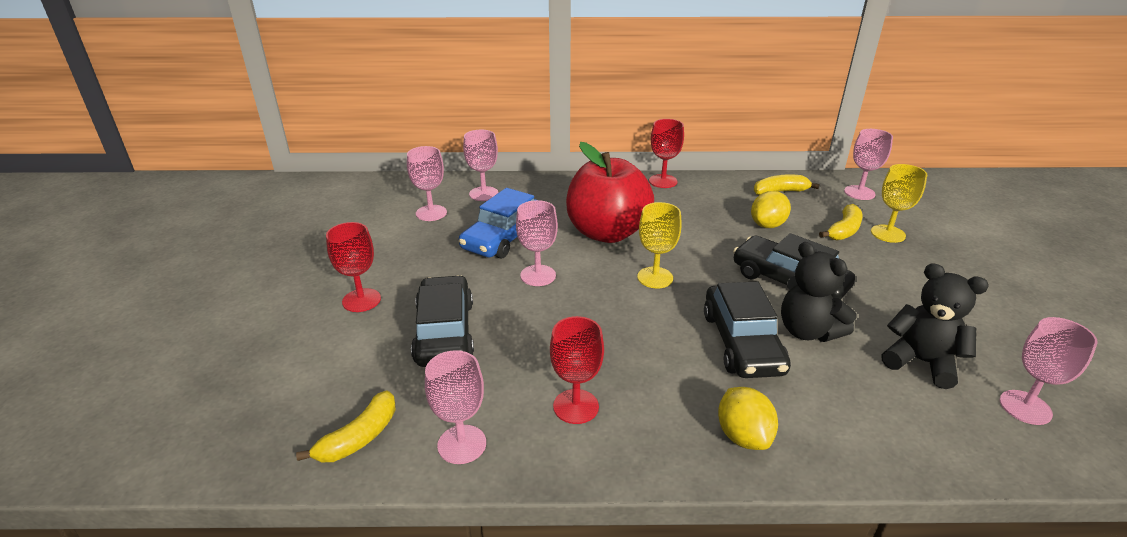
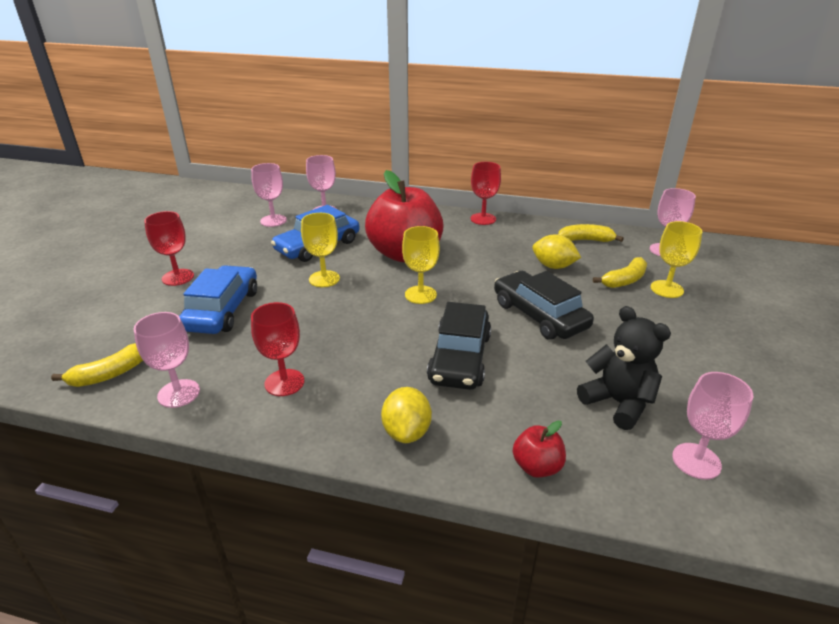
camera: 15 degrees right, 0 degrees up
(445, 332) = (222, 310): black car -> blue car
(538, 275) = (324, 279): pink goblet -> yellow goblet
(767, 225) = (553, 266): yellow lemon -> yellow lemon turned 60 degrees clockwise
(807, 331) = (526, 359): black teddy bear -> none
(892, 445) = (537, 467): none -> red apple

